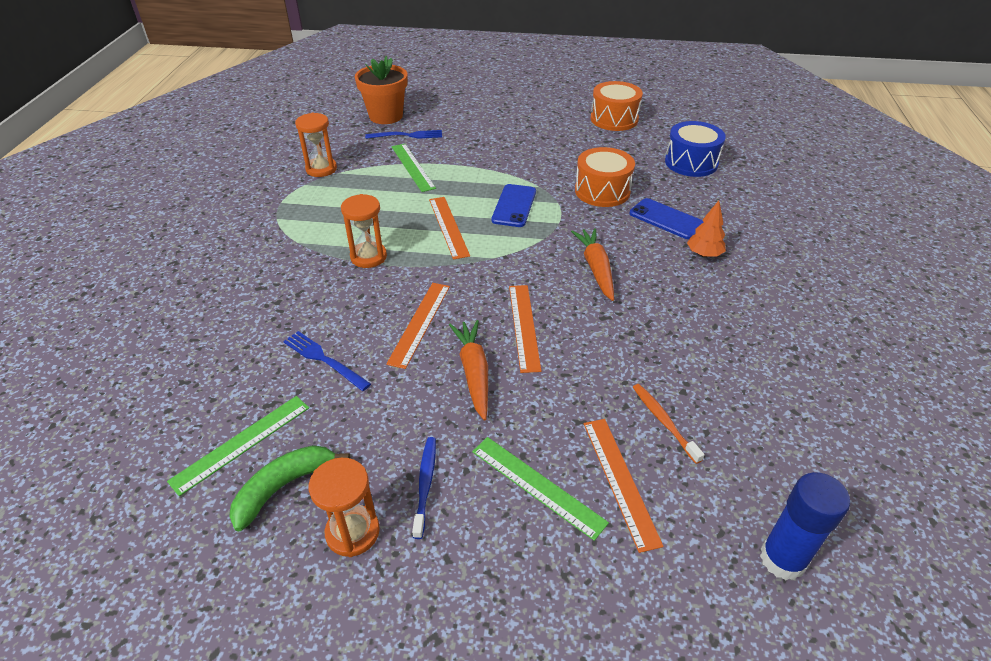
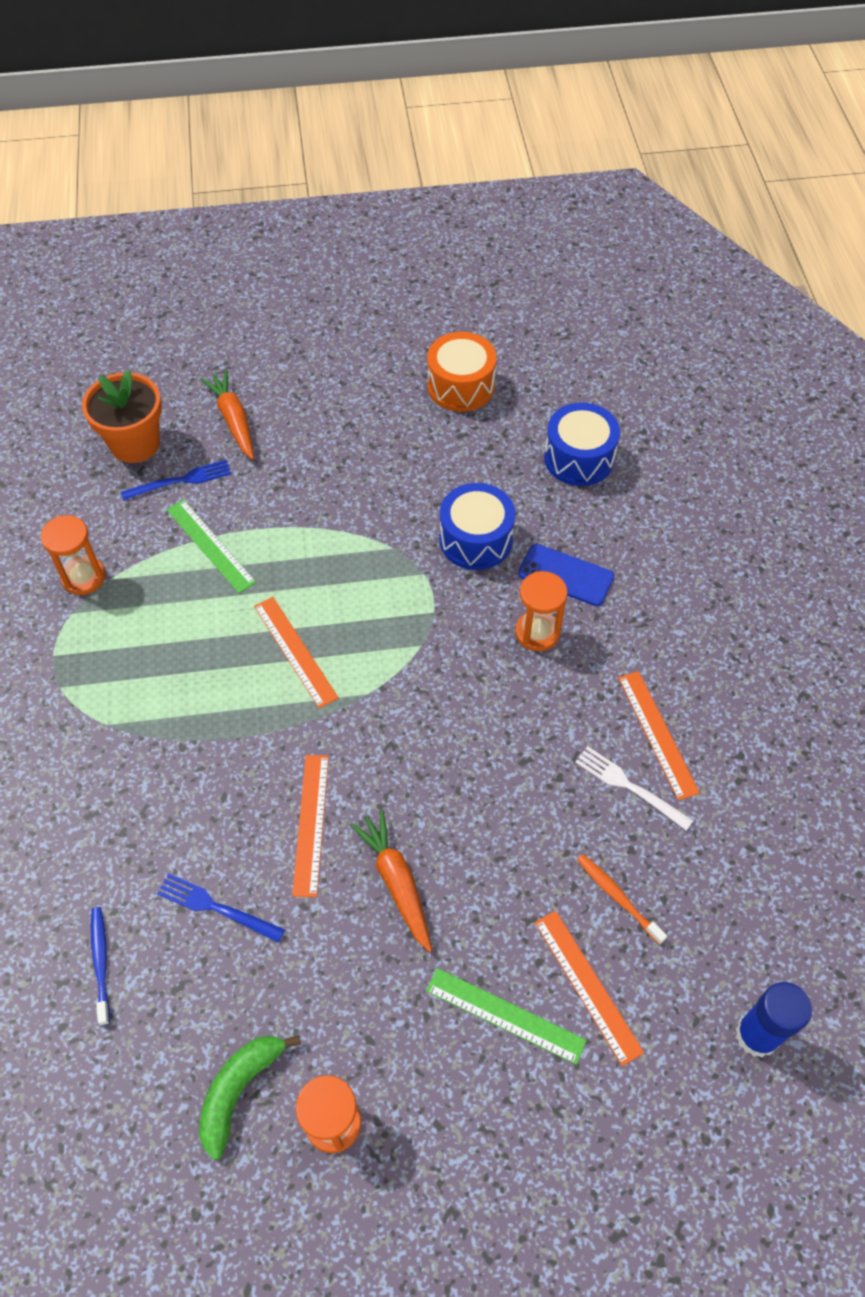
camera: 15 degrees left, 15 degrees up
(241, 443) = (168, 1048): green ruler -> none
(368, 257) = (210, 729): orange hourglass -> orange hourglass (537, 632)
(425, 485) = (389, 1046): blue toothbrush -> blue toothbrush (101, 963)
(514, 206) = (369, 593): blue phone -> none
(524, 326) = (435, 798): orange ruler -> orange ruler (657, 734)
(596, 268) = (498, 683): orange carrot -> orange carrot (233, 420)
(602, 191) = (476, 539): orange drum -> blue drum
(690, 349) = (629, 786): none -> white fork
(704, 254) = (621, 628): orange tree -> none

